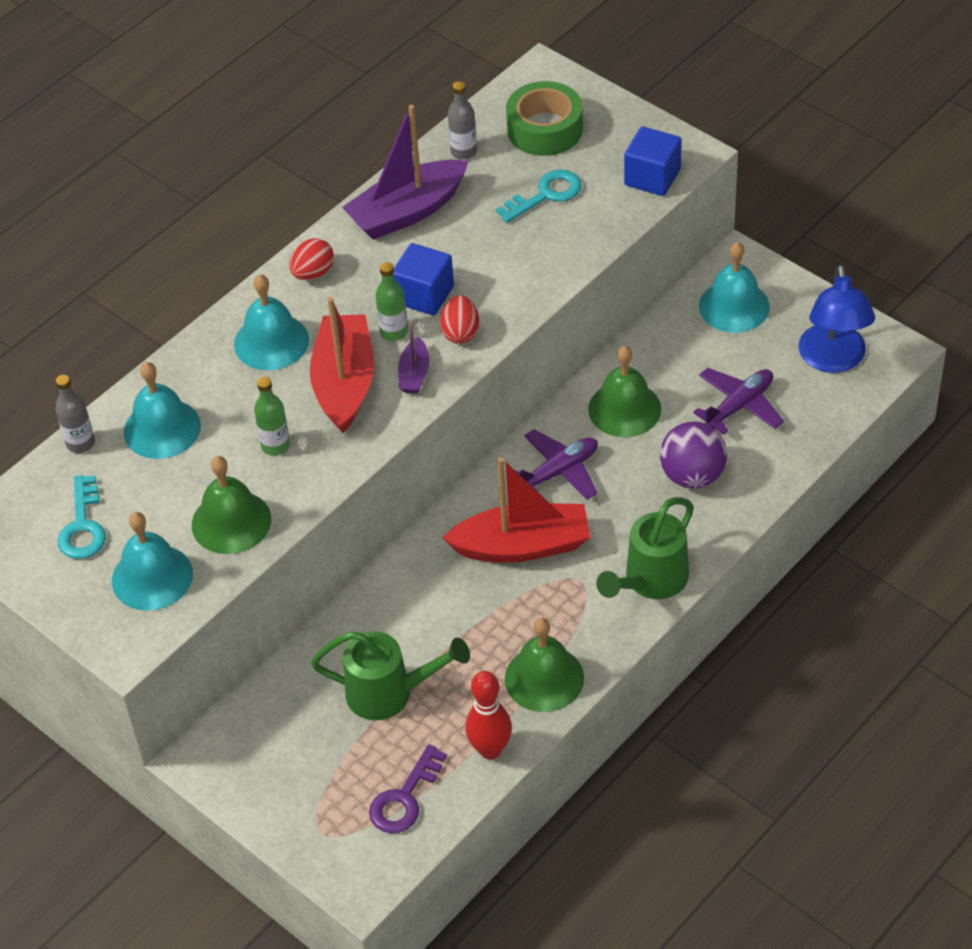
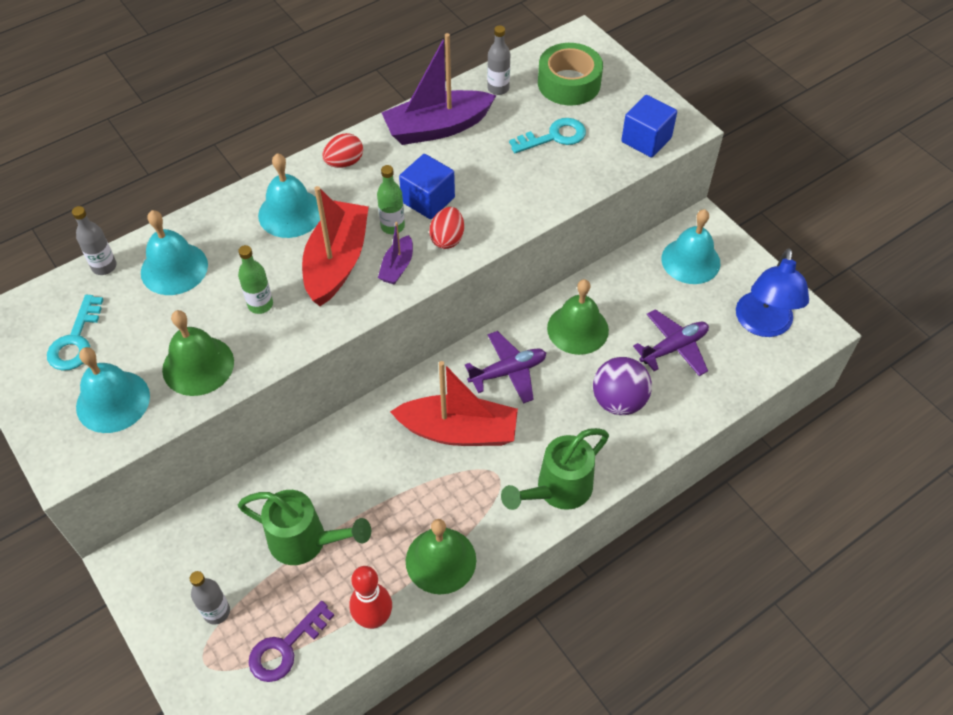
camera: 10 degrees right, 5 degrees up
(316, 782) = (216, 612): none -> grey bottle

